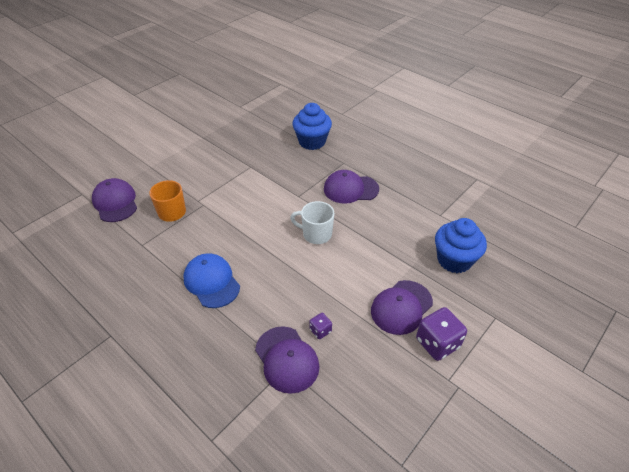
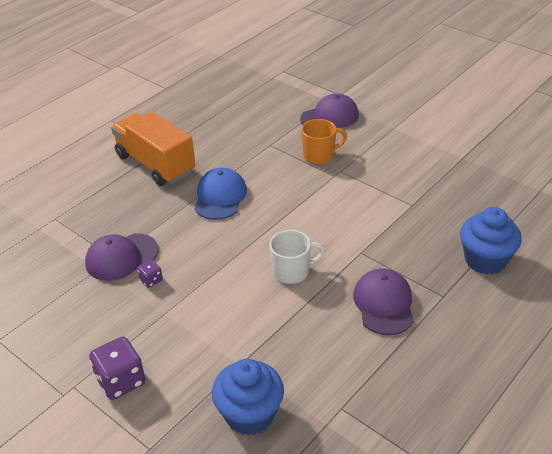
camera: 90 degrees right, 5 degrees down
(139, 341) = (155, 164): none -> orange truck
(211, 282) = (220, 197): blue cap -> blue cap turned 45 degrees counterclockwise
(316, 234) = (292, 271): white mug -> white mug turned 60 degrees clockwise
(401, 307) = (175, 350): purple cap -> none

